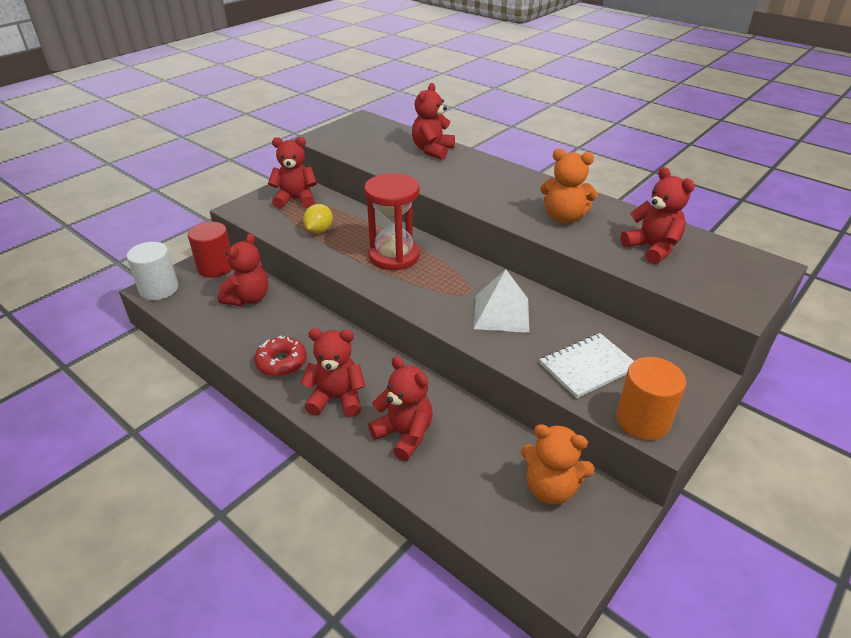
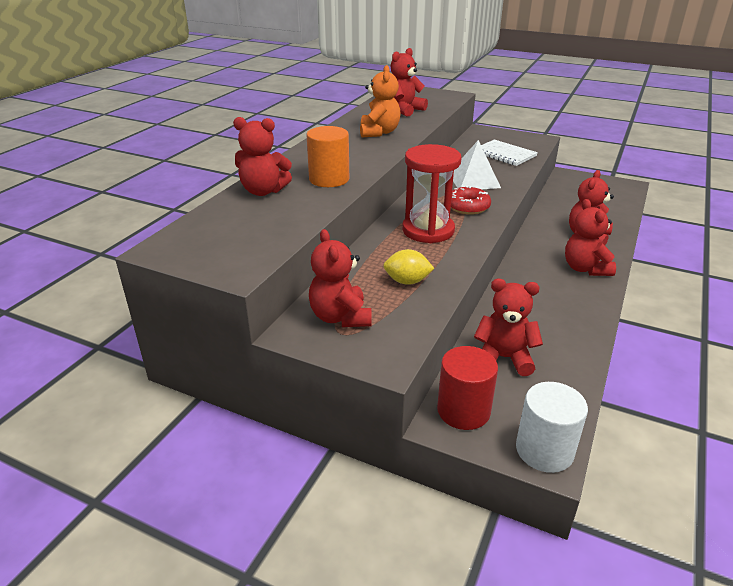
camera: 105 degrees left, 5 degrees down
(281, 362) = (574, 306): red donut -> red donut (467, 207)
(550, 488) = (575, 190): orange teddy bear -> none
(642, 420) = (534, 142): orange cylinder -> orange cylinder (329, 179)

